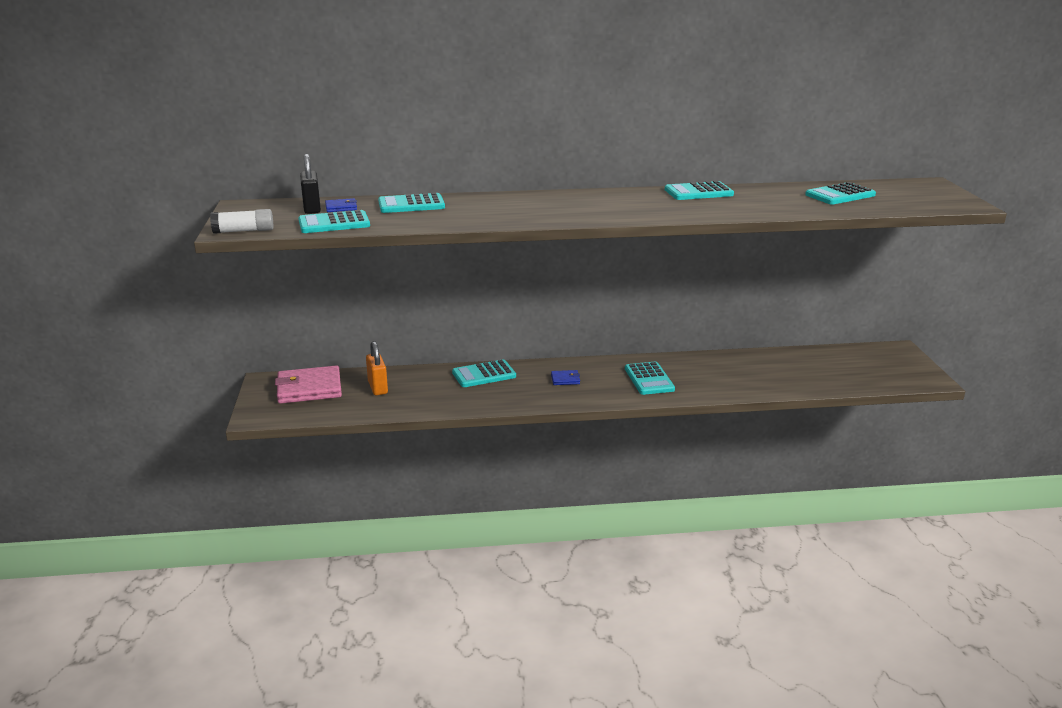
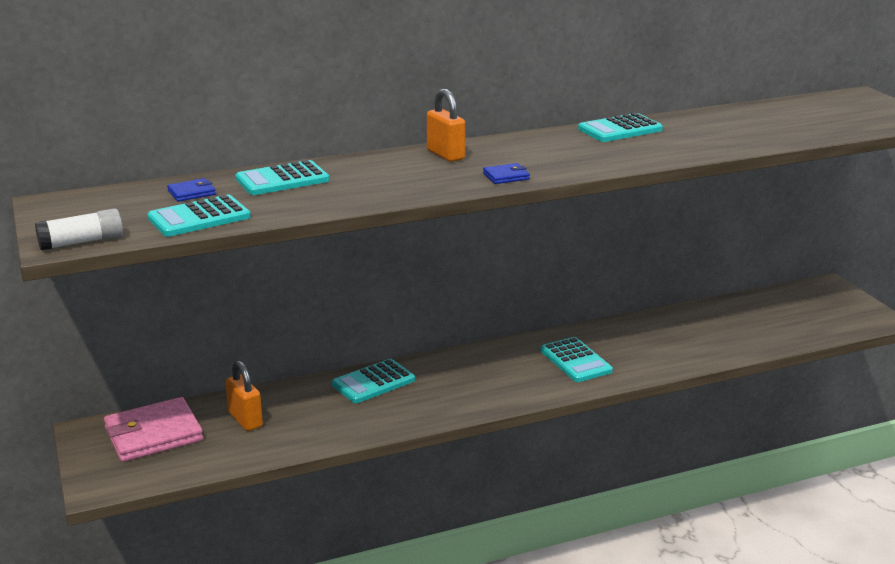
camera: 15 degrees left, 0 degrees up
(312, 208) = (153, 198): black padlock -> none
(545, 198) = (445, 155): none -> orange padlock
(565, 379) = (477, 375): blue wallet -> blue wallet (506, 176)
(840, 195) = (777, 119): turquoise calculator -> none

